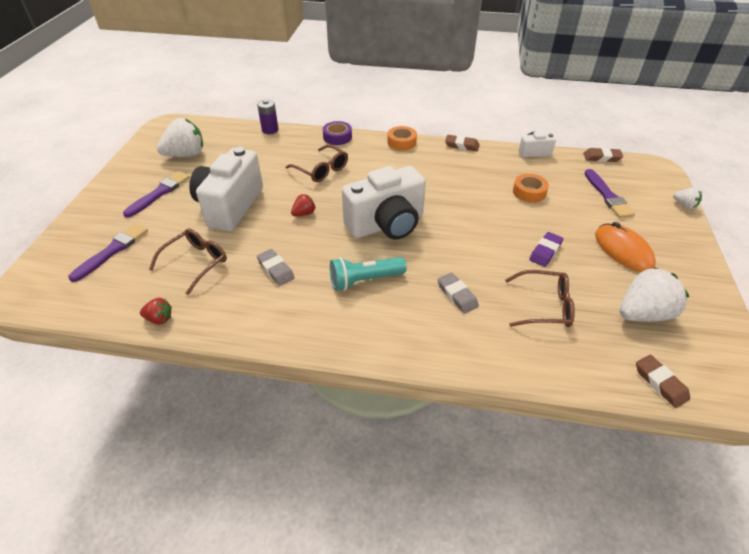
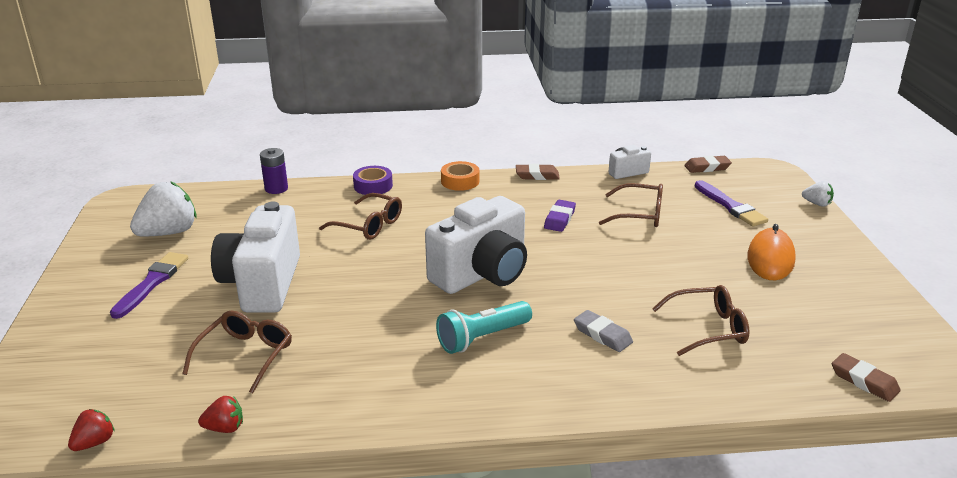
camera: 15 degrees left, 15 degrees down
(112, 251) = (115, 361): purple brush -> none
(275, 269) = (360, 345): grey eraser -> none
(304, 213) = (368, 277): red strawberry -> red strawberry (94, 442)
(529, 192) = (639, 214): orange tape -> brown glasses
(545, 251) = (685, 273): purple eraser -> purple eraser (559, 219)
(623, 250) = (770, 258): orange mouse -> orange mouse turned 60 degrees clockwise
(643, 313) = (818, 317): white strawberry -> none

